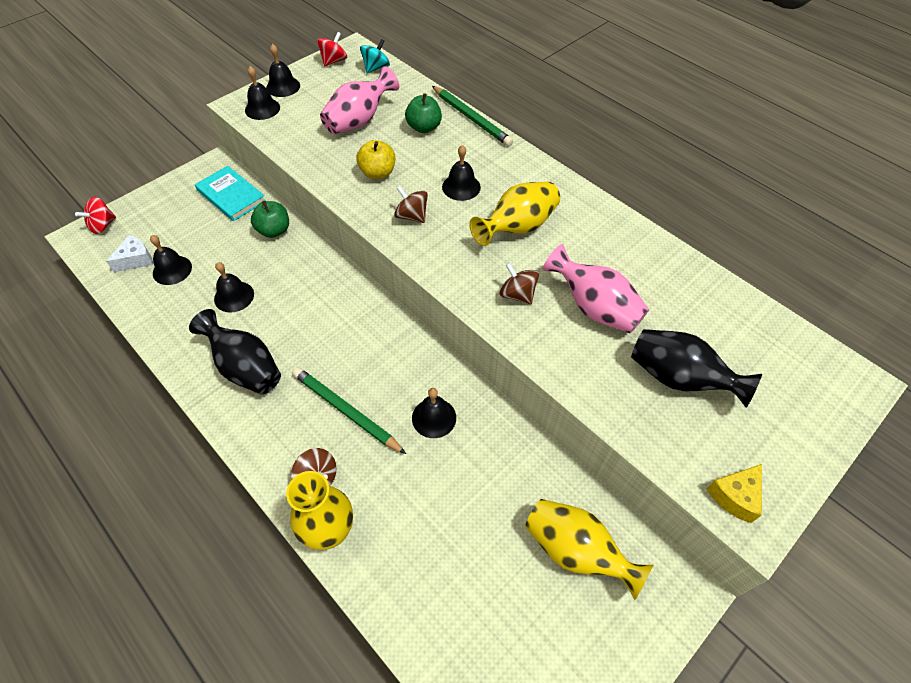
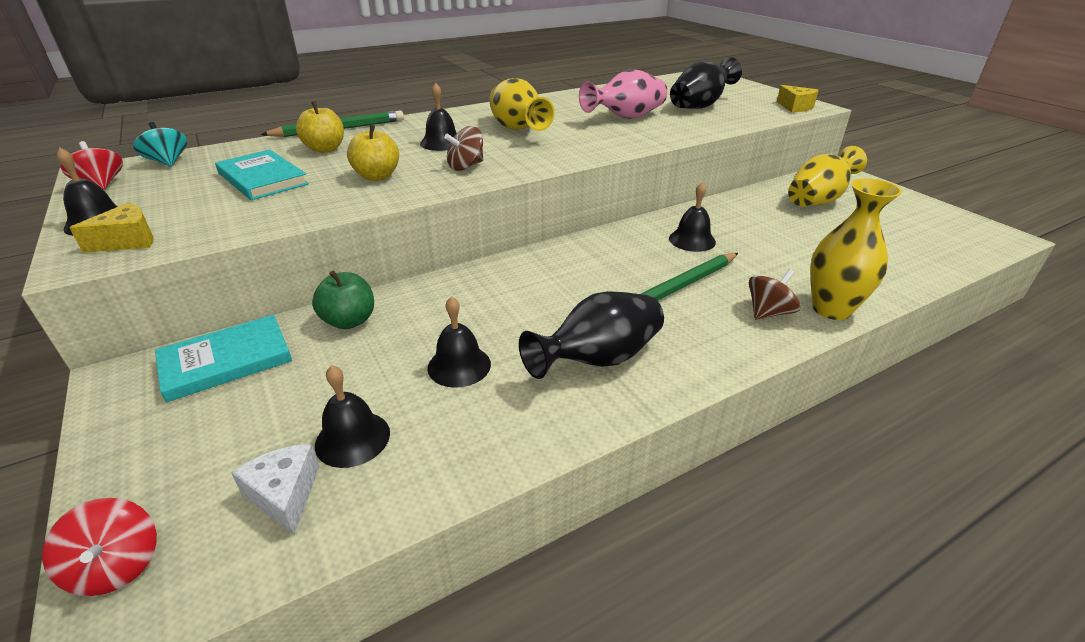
camera: 75 degrees left, 20 degrees down
(262, 108) = (128, 241): black bell -> yellow cheese
(359, 120) = (262, 178): pink vase -> turquoise book
(424, 127) = (325, 149): green apple -> yellow apple
(517, 294) = (601, 138): brown spinning top -> none

